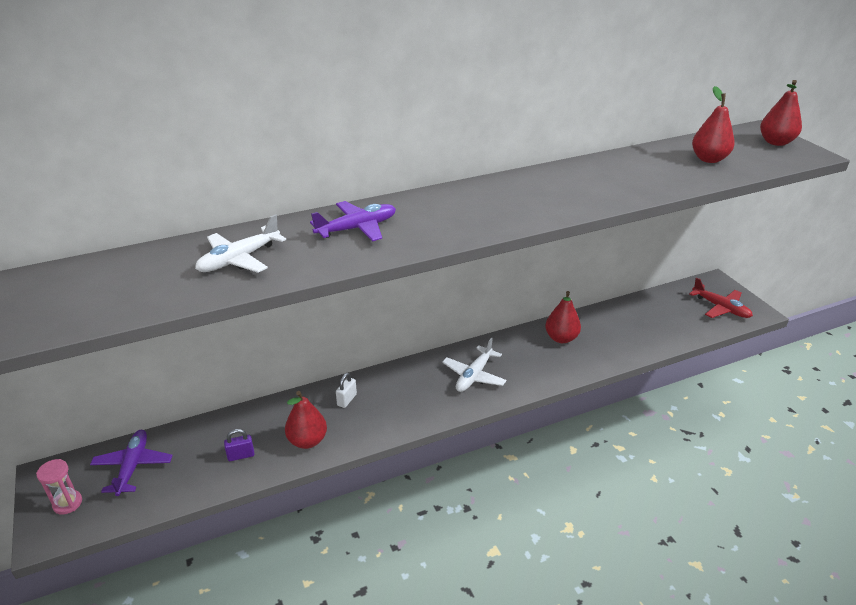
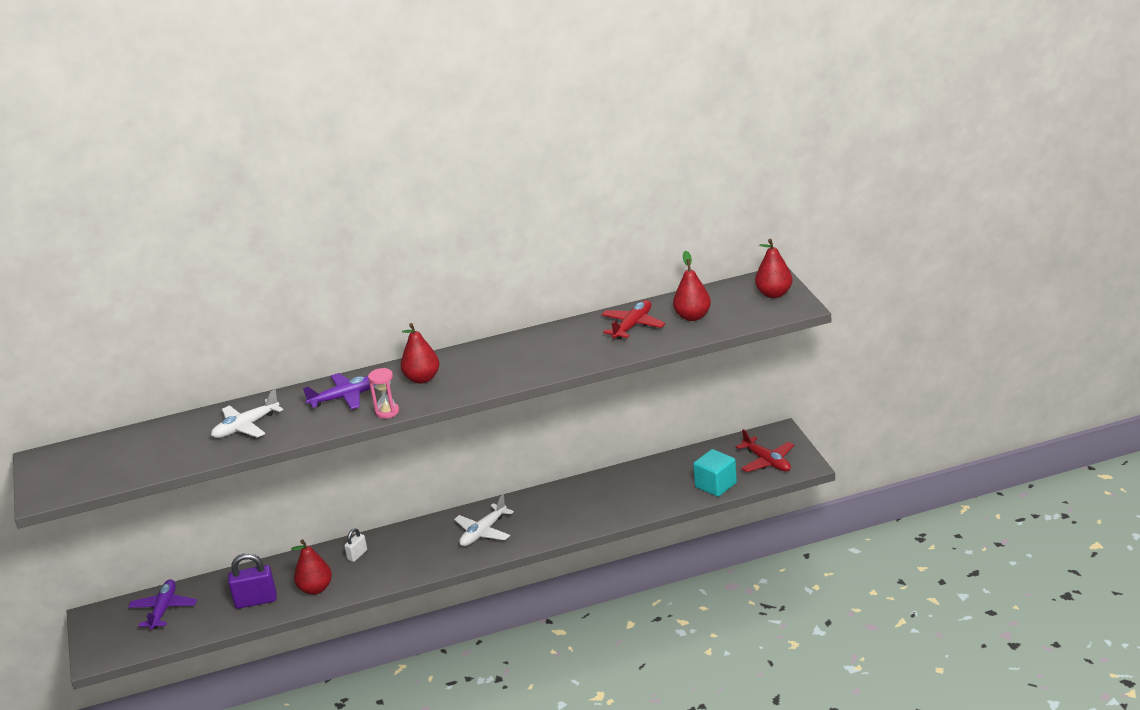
camera: 10 degrees right, 5 degrees down
(67, 503) = (111, 636): pink hourglass -> pink hourglass (387, 412)
(241, 455) = (256, 601): purple padlock -> purple padlock, size x1.80
(561, 338) = (583, 495): red pear -> red pear (422, 379)
(651, 165) = (633, 325): none -> red plane
(685, 330) = (715, 485): none -> turquoise cube

